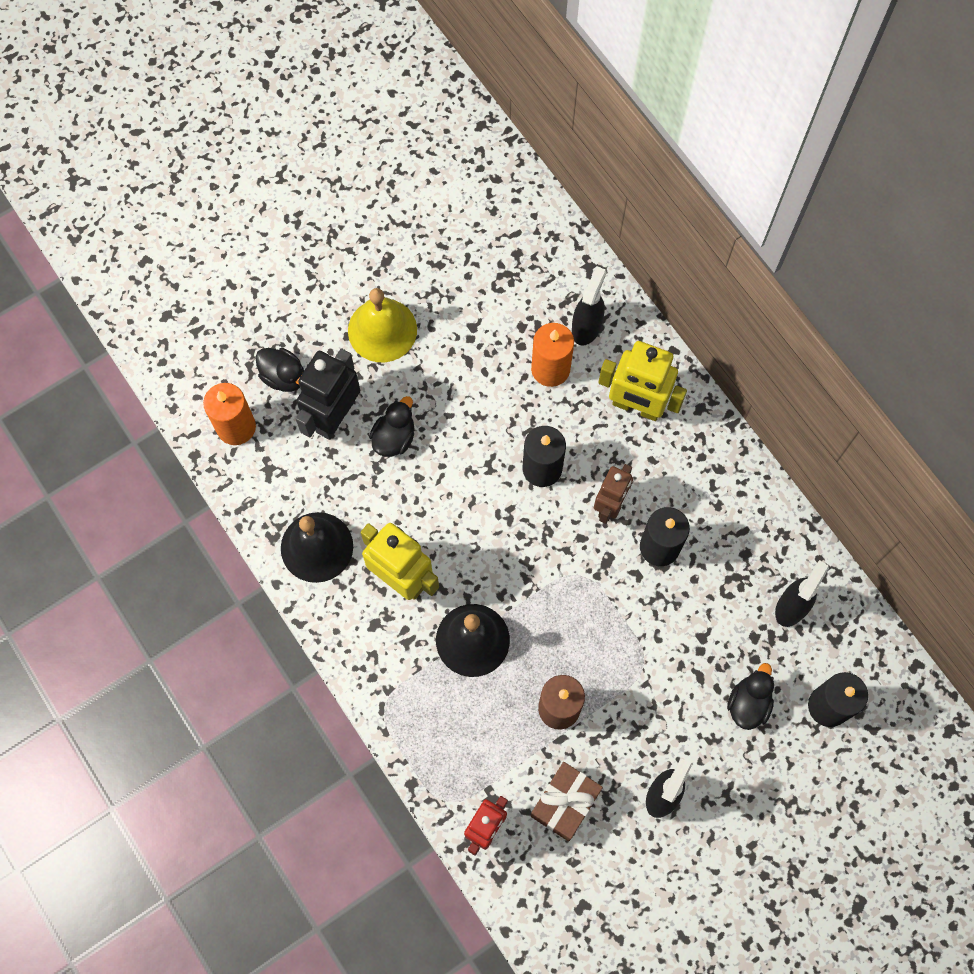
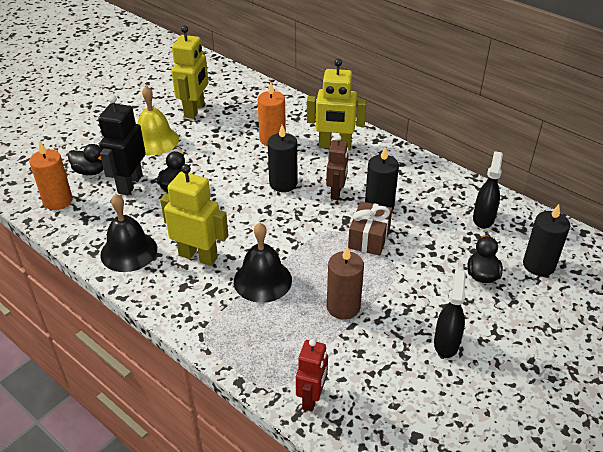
camera: 15 degrees left, 30 degrees down
(451, 271) = (195, 110): none -> yellow robot
(565, 803) = (371, 366): brown gift -> brown gift (369, 237)
(586, 327) = (289, 119): black spray bottle -> none

